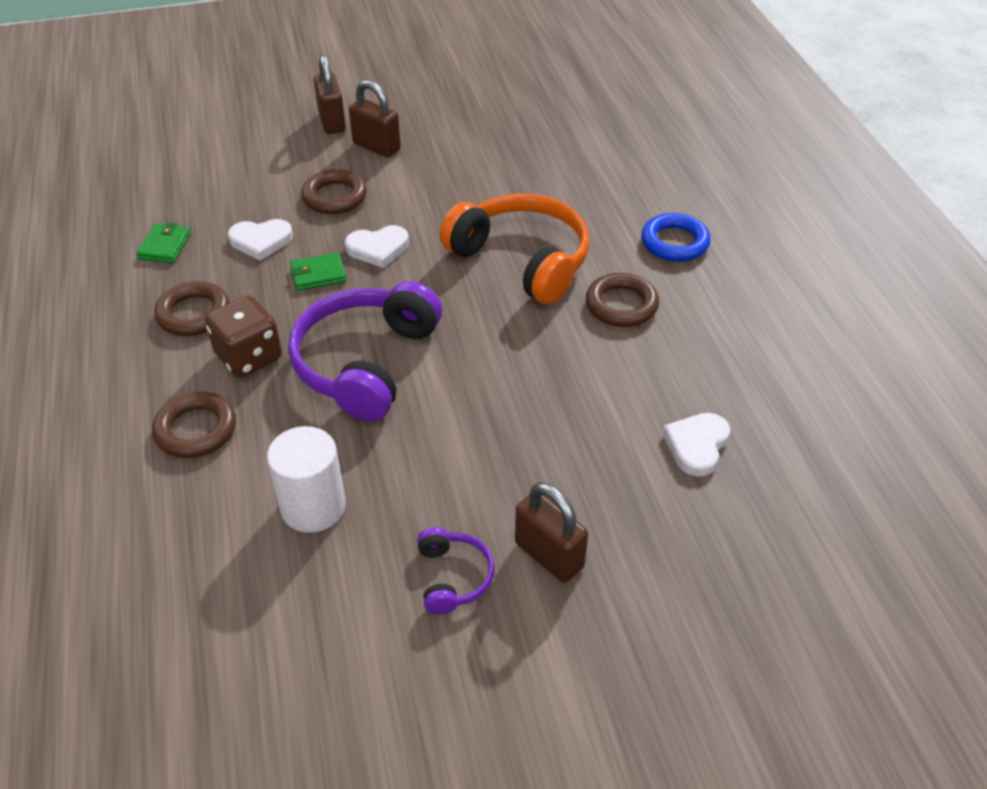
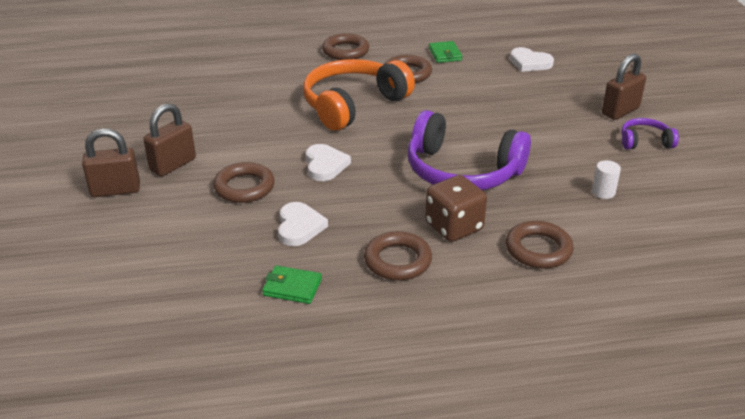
camera: 85 degrees left, 10 degrees down
(313, 507) = (603, 192): white cylinder -> white cylinder, size x0.51
(318, 274) = (354, 194): green wallet -> green wallet (445, 54)
(674, 242) = (345, 51): blue ring -> brown ring

